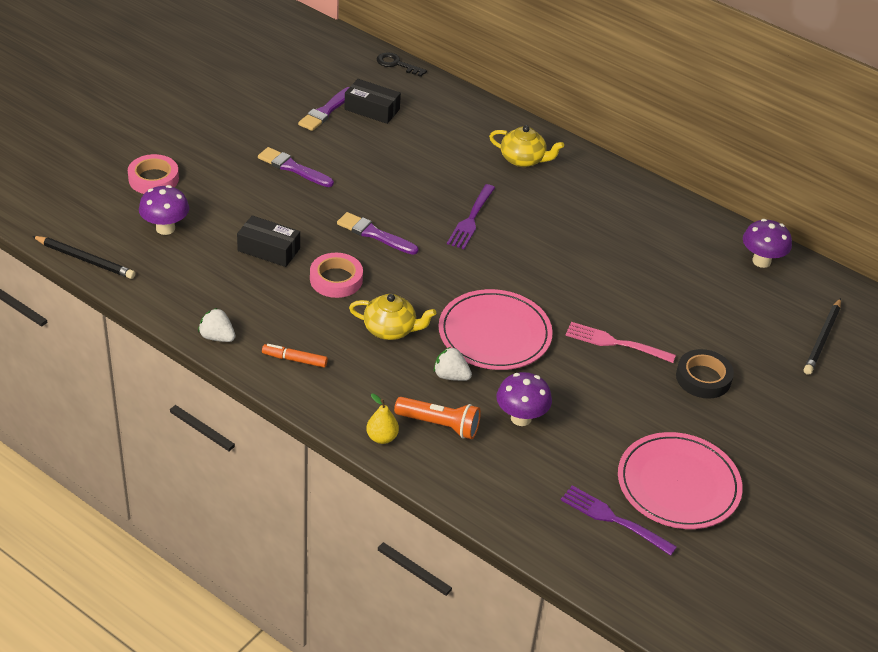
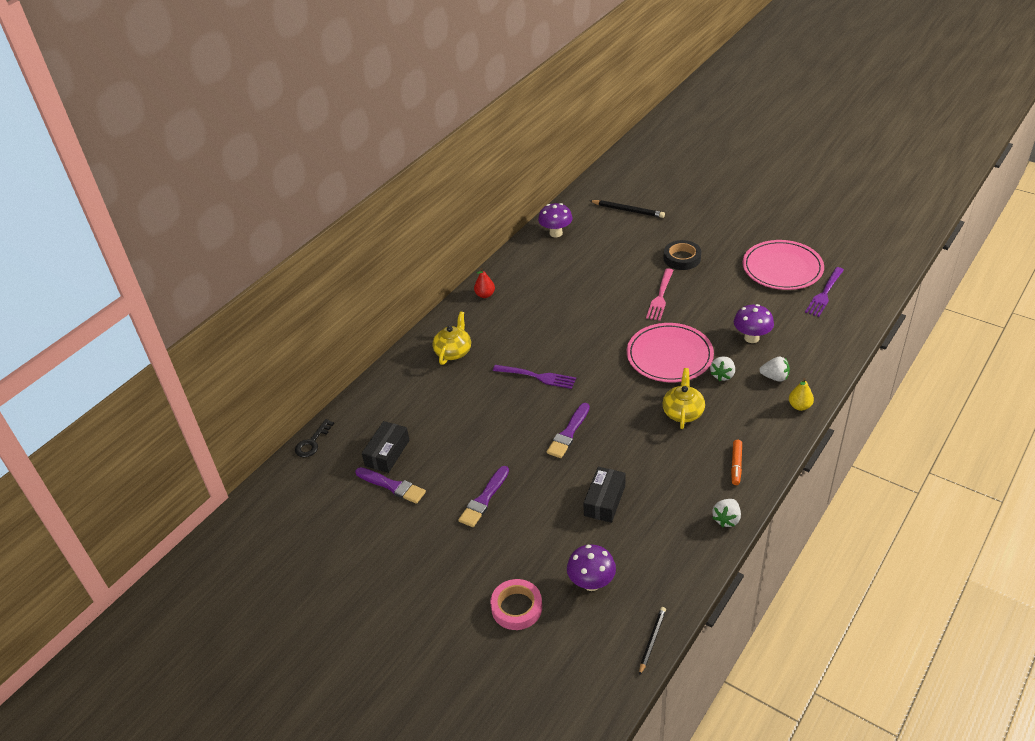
camera: 85 degrees left, 0 degrees up
(85, 259) = (652, 640): black pencil -> black pencil, size x0.67
(336, 279) = (632, 451): pink tape -> none
(439, 425) = (775, 377): orange flashlight -> white strawberry
(627, 189) = (485, 295): none -> red pear

